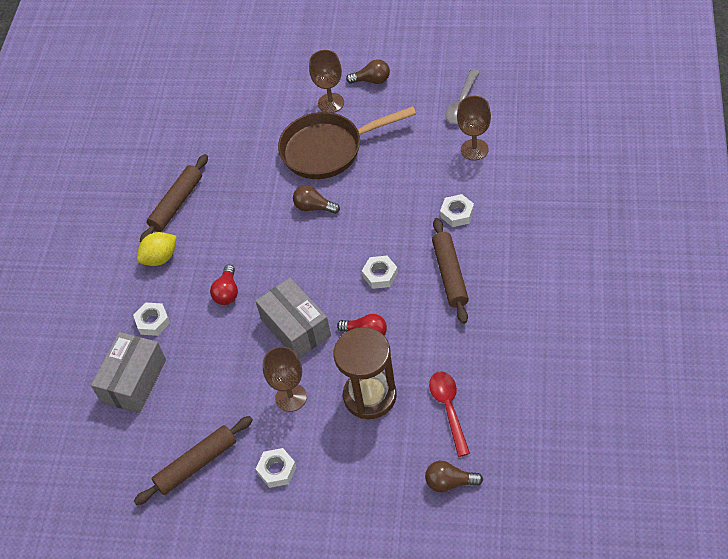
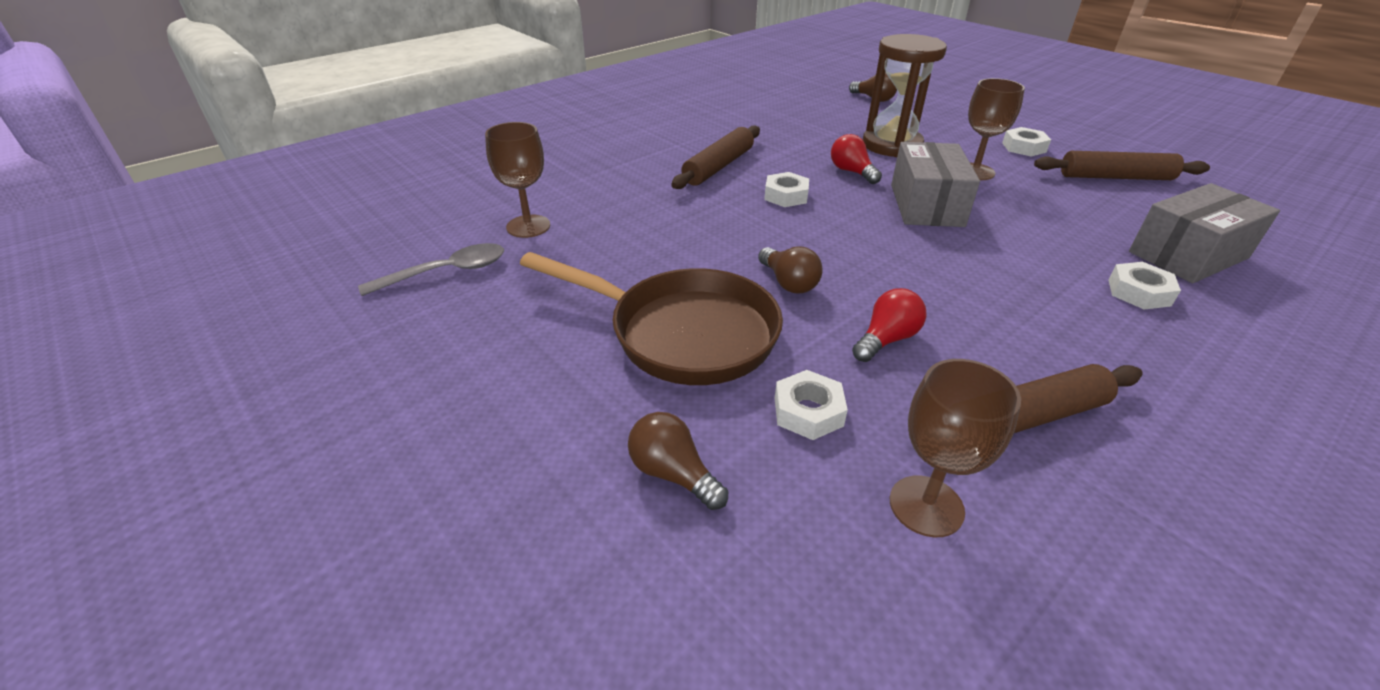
camera: 145 degrees left, 15 degrees down
(160, 258) = (1097, 356): yellow lemon -> none
(227, 292) = (996, 267): red light bulb -> red light bulb (886, 339)
(331, 103) = (582, 397): brown goblet -> brown goblet (926, 506)
(372, 80) = (475, 384): brown light bulb -> brown light bulb (673, 474)
(449, 409) = (831, 118): red spoon -> none
(457, 213) = (641, 194): white nut -> white nut (808, 411)

